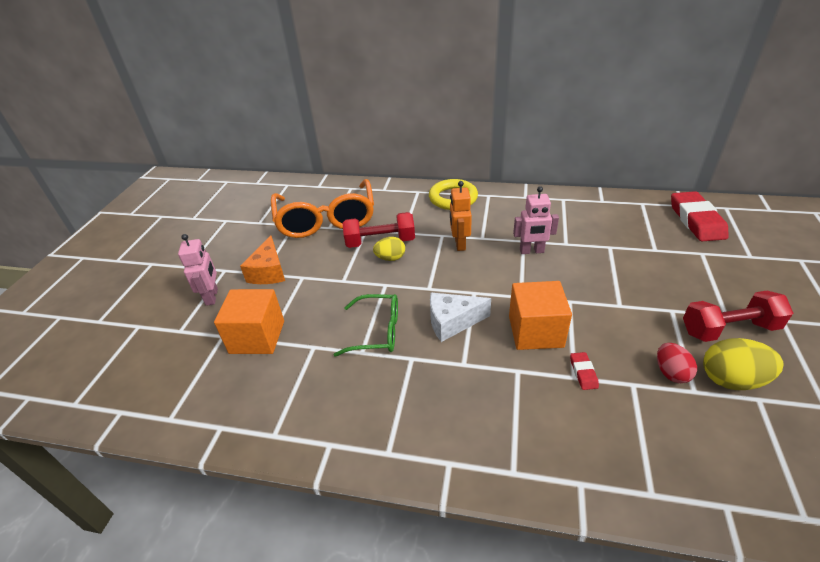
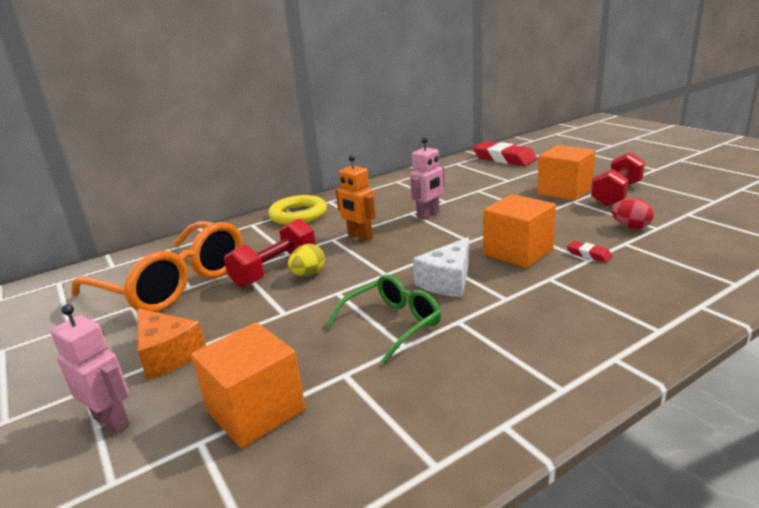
camera: 45 degrees left, 15 degrees down
(683, 294) = (564, 191): none -> orange cube
(731, 380) = (661, 213): yellow egg -> none

